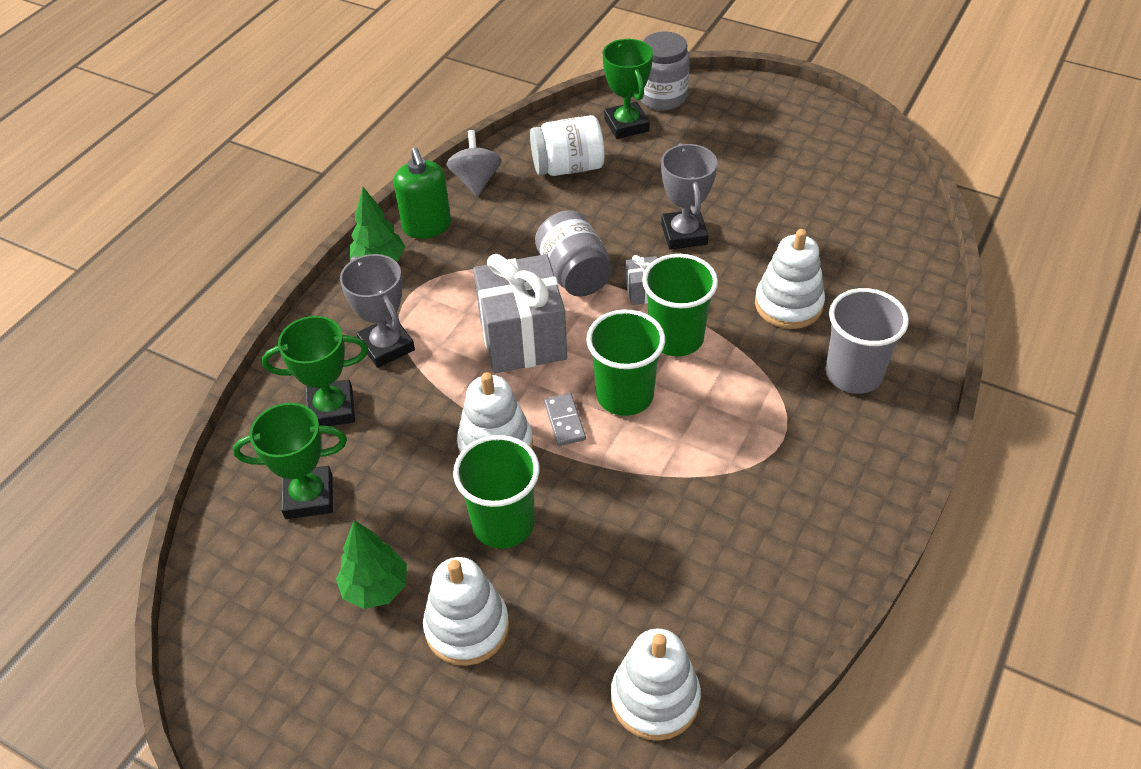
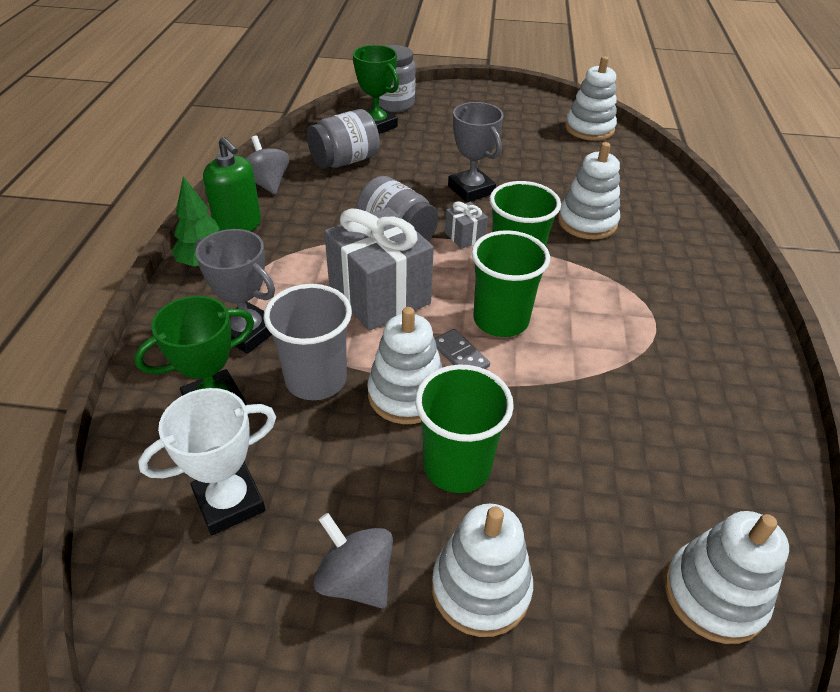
camera: 25 degrees left, 5 degrees down
(309, 497) = (229, 502): green trophy -> white trophy
(375, 588) = (355, 579): green tree -> grey spinning top
(568, 167) = (344, 161): white jar -> grey jar
(853, 374) = (672, 260): grey cup -> grey cup (316, 379)
(877, 177) = (589, 129): none -> white stacking toy

